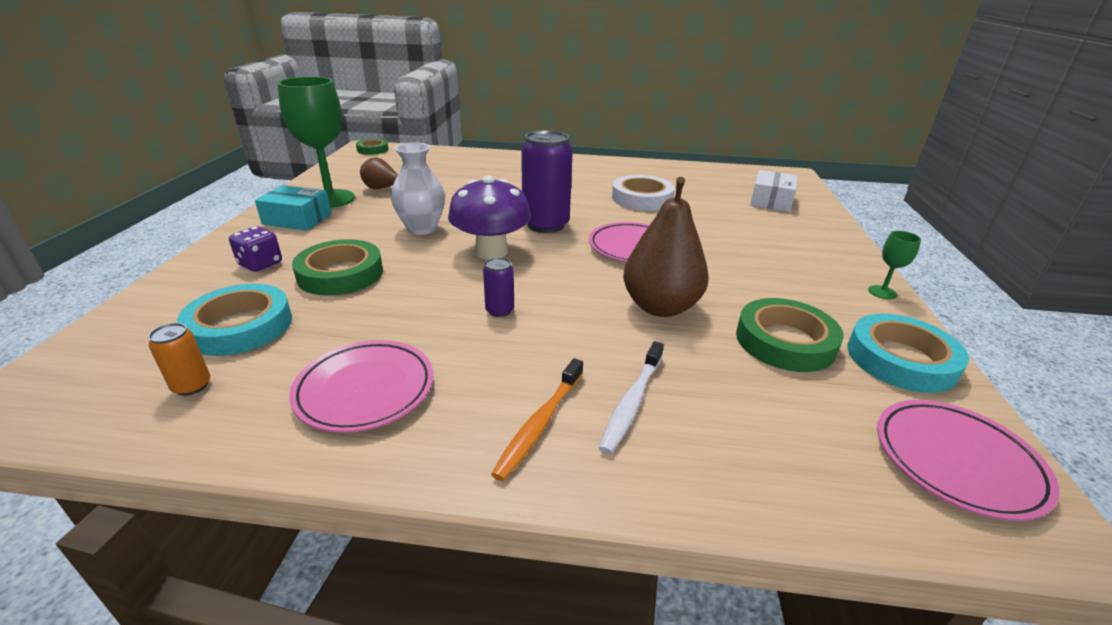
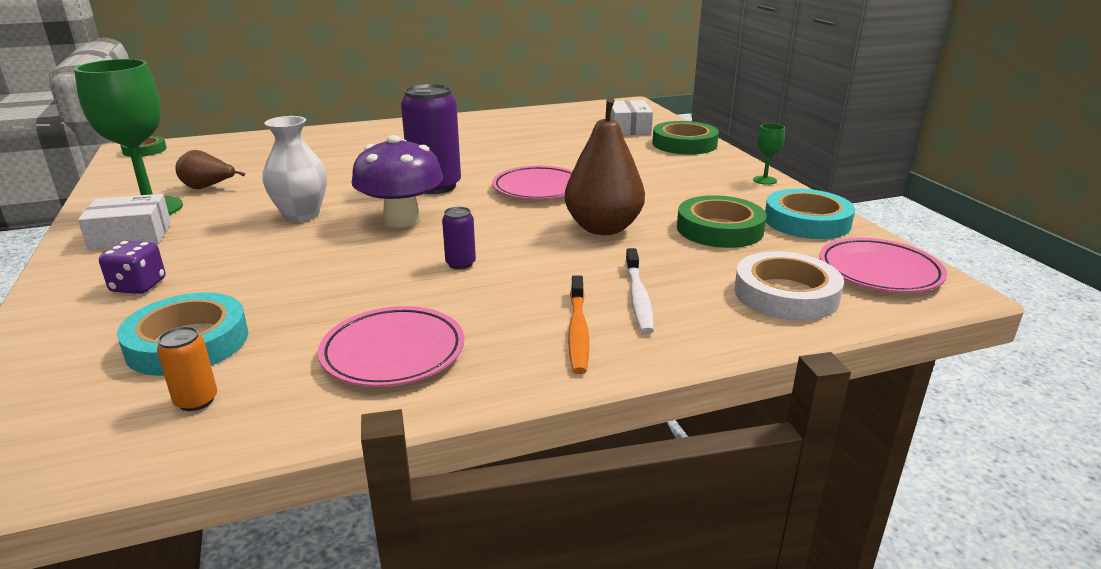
camera: 25 degrees left, 5 degrees down
(297, 219) = (131, 236): turquoise box -> white box
(340, 274) = (253, 273): green tape -> green tape (684, 144)
(642, 198) = (510, 146): white tape -> white tape (786, 294)

